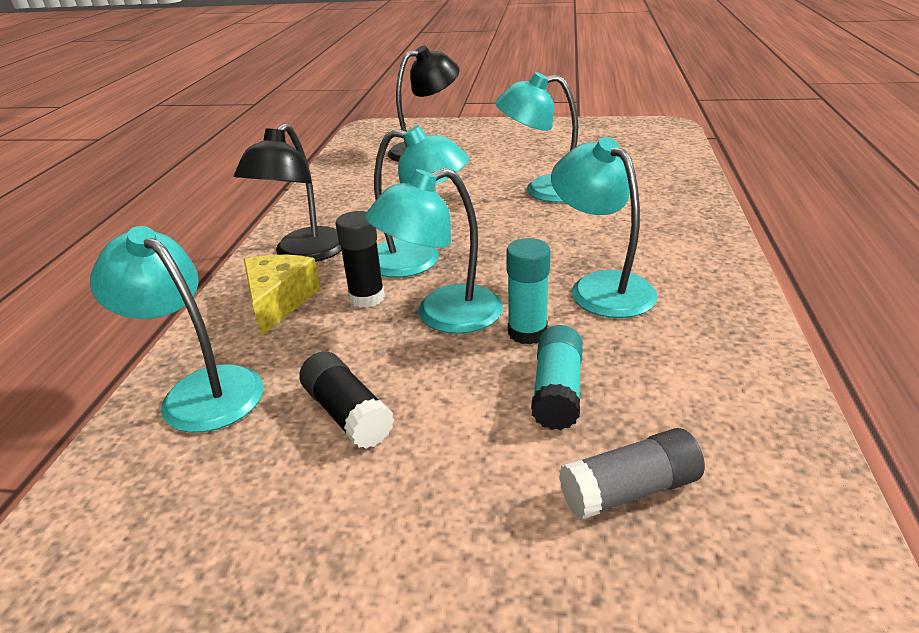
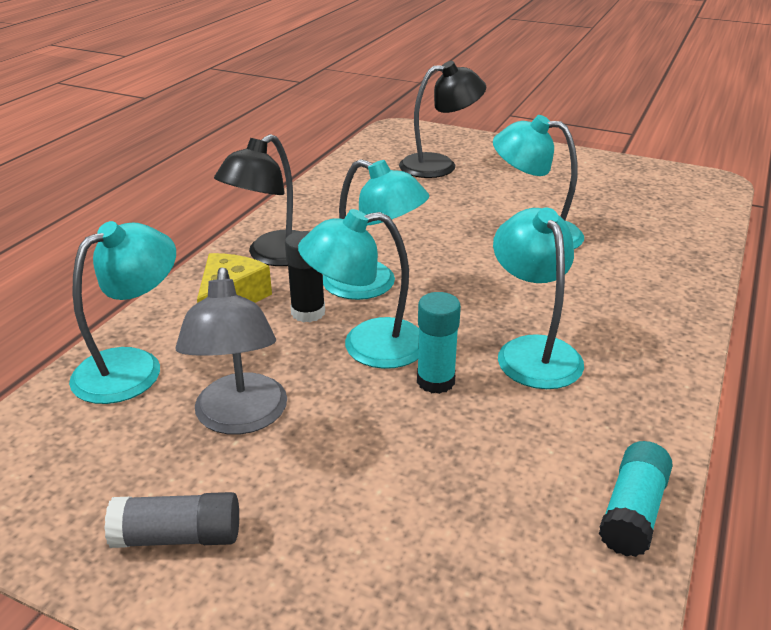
camera: 15 degrees right, 0 degrees up
(200, 390) = (133, 366): turquoise lamp -> turquoise lamp turned 75 degrees clockwise
(347, 414) = (240, 418): black glue stick -> grey lamp
(557, 391) = (431, 444): turquoise glue stick -> turquoise glue stick (632, 512)
(629, 490) = (444, 550): grey glue stick -> grey glue stick (178, 536)

